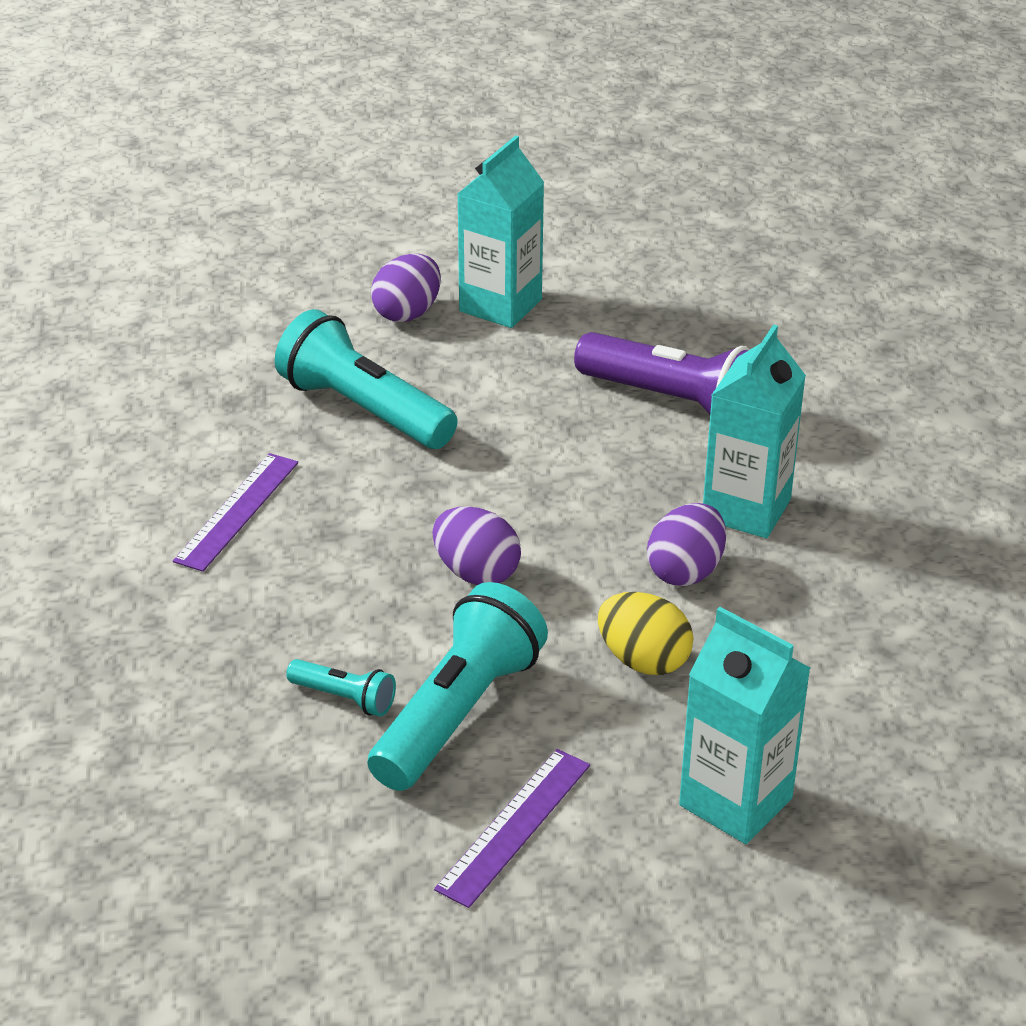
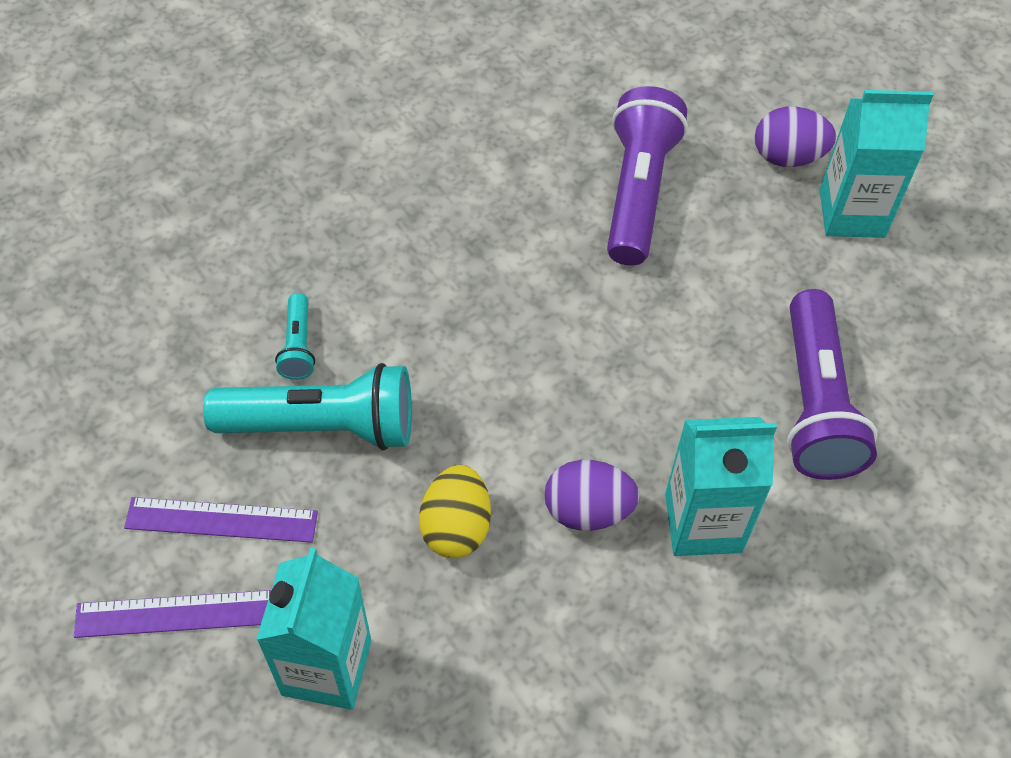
camera: 60 degrees right, 20 degrees up
(237, 511) = (462, 177): purple ruler -> purple ruler (175, 614)
(363, 410) = (638, 191): turquoise flashlight -> purple flashlight
(476, 573) = (489, 362): purple egg -> none

